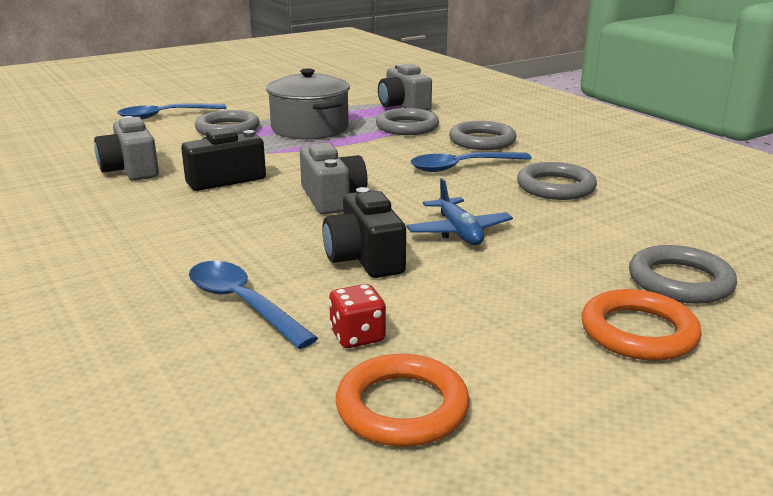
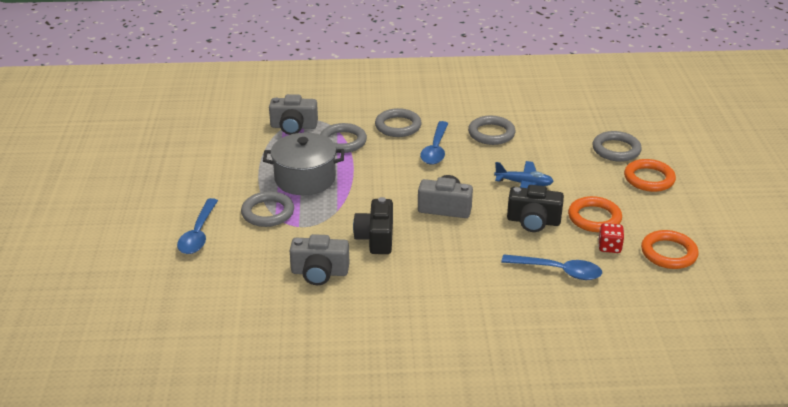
camera: 60 degrees left, 10 degrees up
(243, 304) = (558, 271): blue spoon -> blue spoon turned 150 degrees counterclockwise
(434, 304) = (594, 218): none -> orange ring

